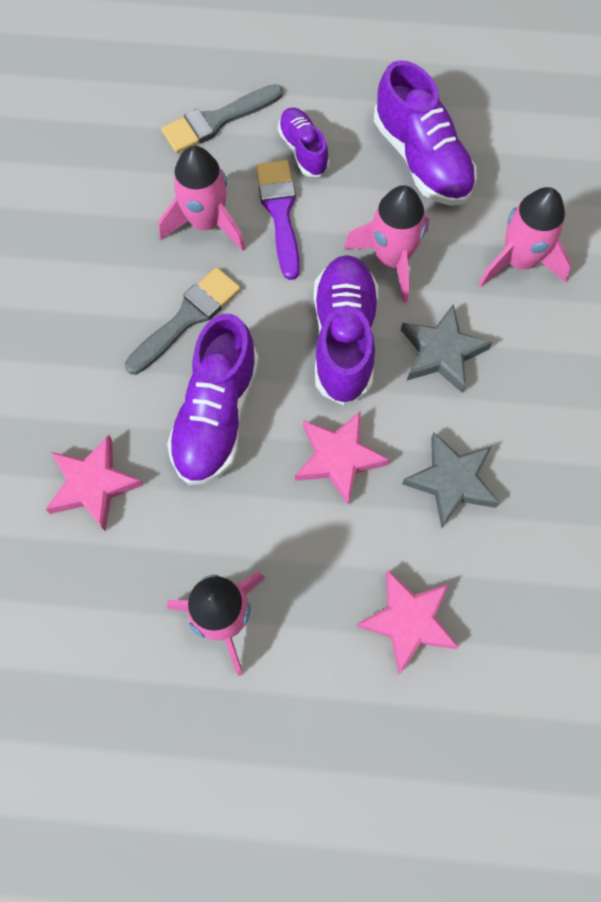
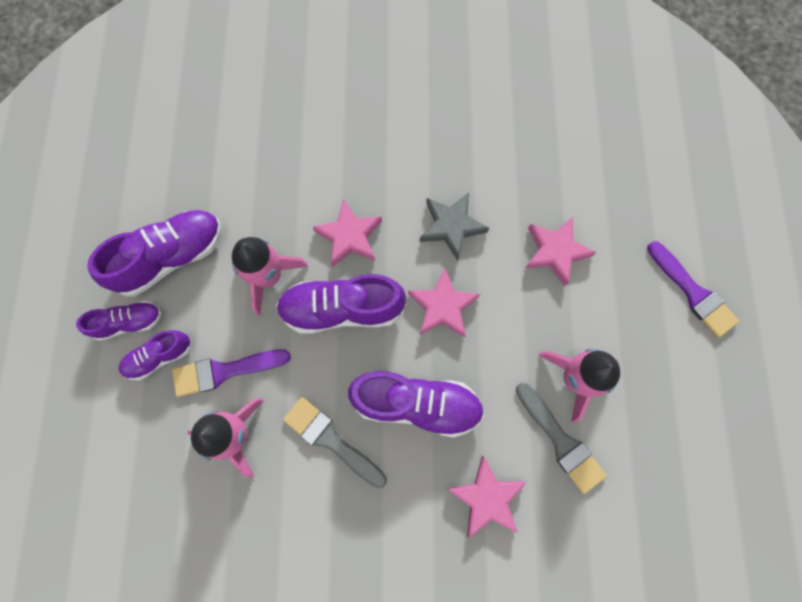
camera: 95 degrees left, 5 degrees up
(217, 120) = (124, 439): grey brush -> grey brush (560, 441)
(333, 823) = (692, 292): none -> purple brush
(345, 121) = (129, 323): none -> purple shoe
(441, 352) = (349, 236): grey star -> pink star
(519, 261) = (267, 182): pink rocket -> none

